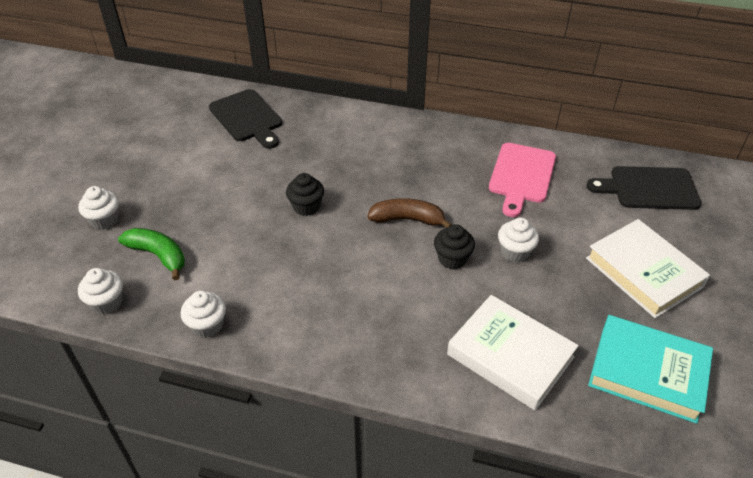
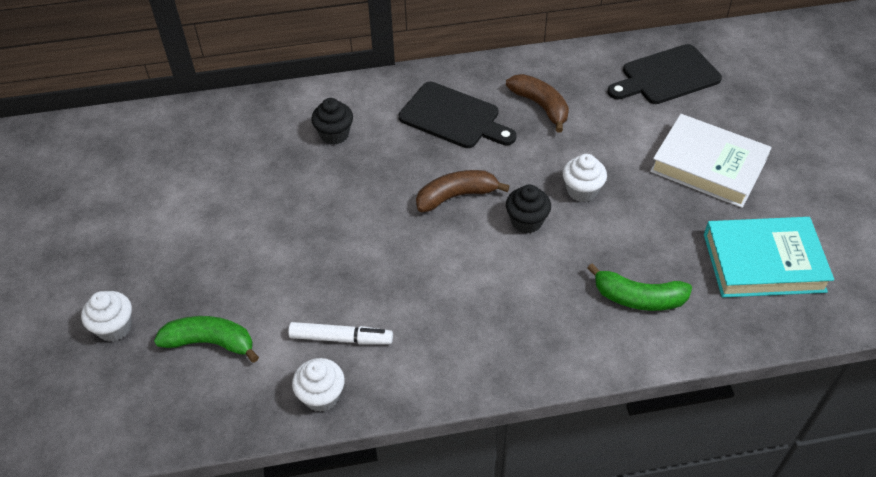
camera: 25 degrees left, 5 degrees up
(107, 303) = (189, 420): white cupcake -> none
(247, 118) = (201, 141): black cutting board -> black cutting board (453, 117)
(250, 290) = (341, 338): none -> white marker
(306, 207) = (340, 222): black cupcake -> black cupcake (334, 134)
(510, 356) = (638, 298): white book -> green banana
(521, 176) = (540, 106): pink cutting board -> brown banana

